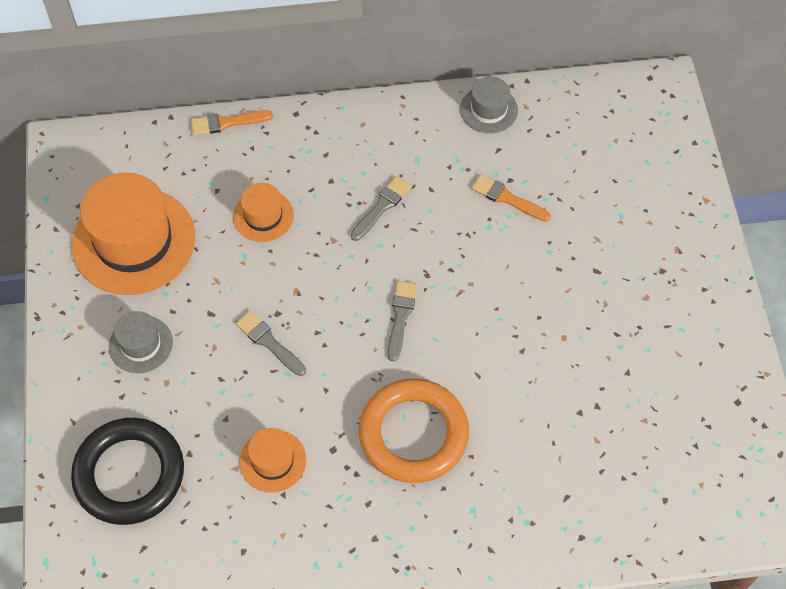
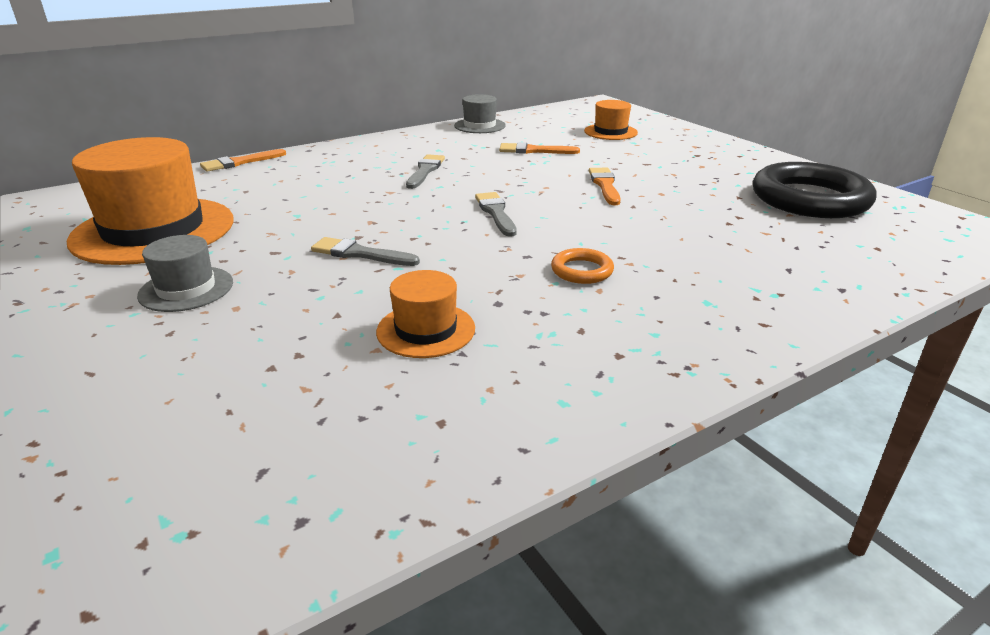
camera: 25 degrees left, 30 degrees down
(129, 474) = (206, 397): black ring -> black ring (809, 199)
(263, 216) = (306, 193): orange hat -> orange hat (610, 132)
(413, 434) = (582, 270): orange ring -> orange ring, size x0.44
(524, 302) = (605, 185): none -> orange brush

